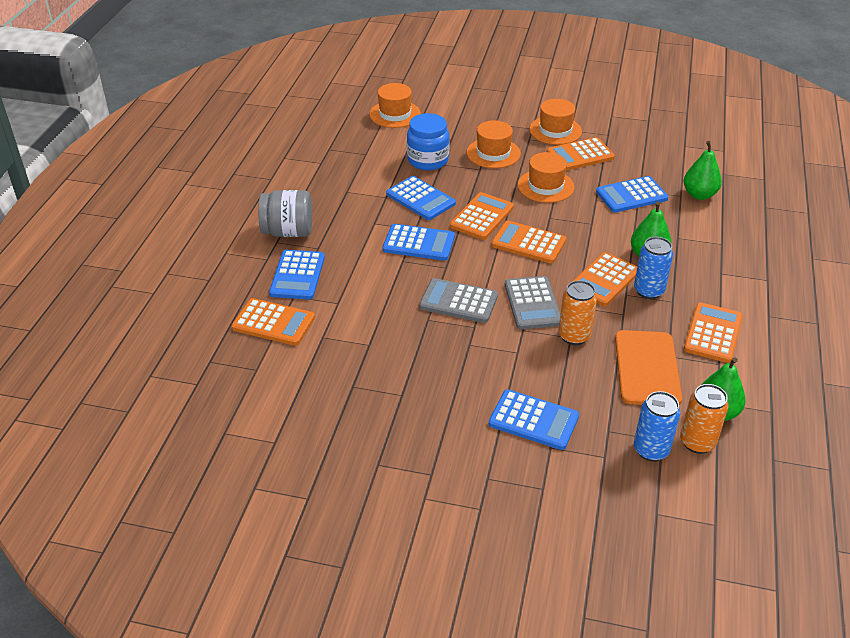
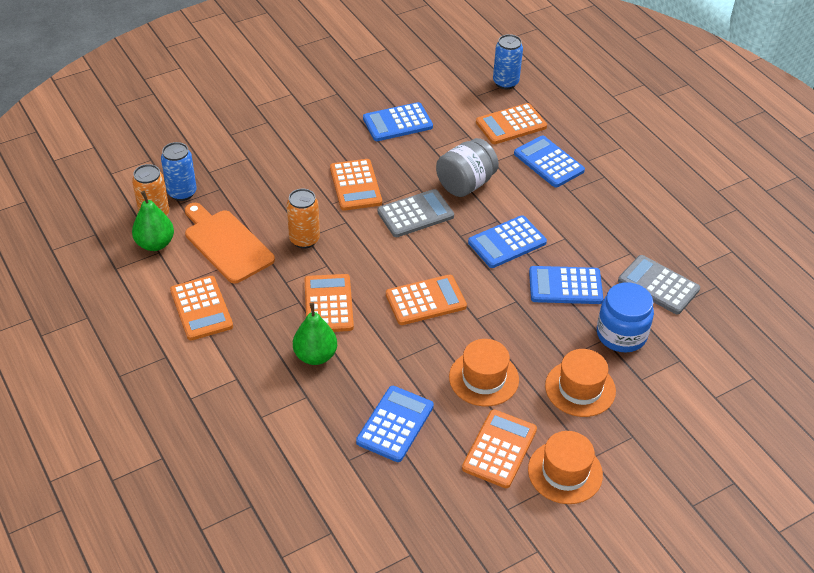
camera: 135 degrees right, 5 degrees up
(288, 232) = (610, 189): grey jar -> grey jar (465, 184)
(395, 114) = (736, 374): orange hat -> none
(481, 217) = (494, 302): orange calculator -> orange calculator (355, 185)
(532, 303) = (361, 247): grey calculator -> grey calculator (658, 285)
(533, 420) = (274, 167): blue calculator -> blue calculator (397, 123)
(648, 291) = (283, 317): blue can -> blue can (505, 82)
(699, 194) = (331, 475): green pear -> none

